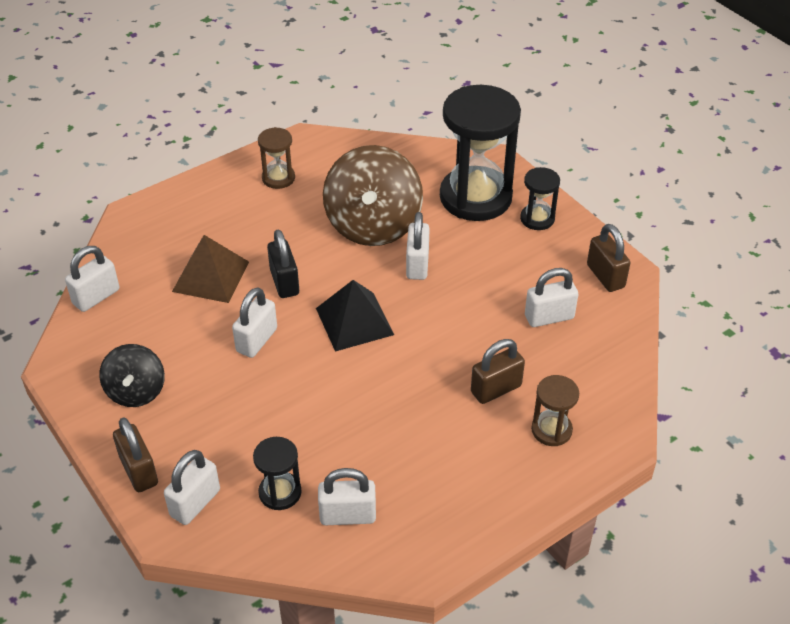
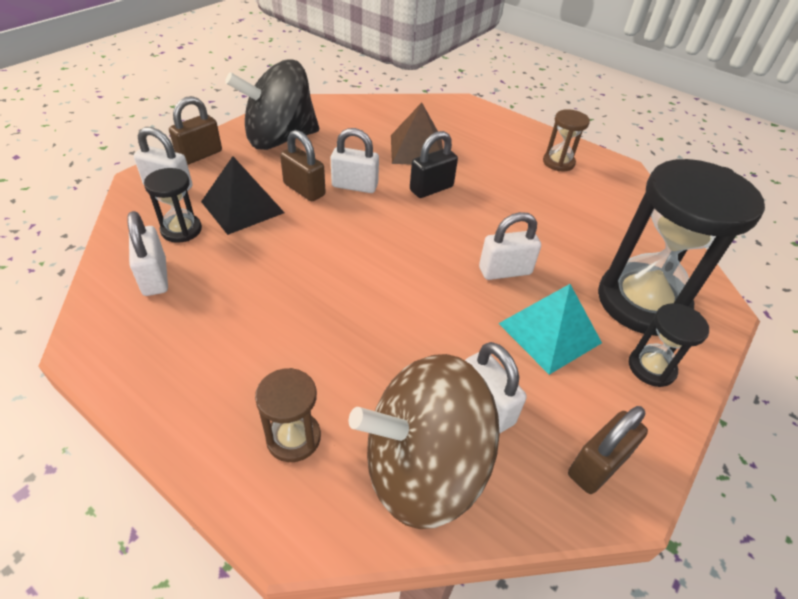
camera: 70 degrees right, 0 degrees up
(96, 297) = (369, 105): white padlock -> none
(136, 391) = (280, 139): black spinning top -> black spinning top, size x1.77
(354, 321) = (403, 239): black pyramid -> black pyramid (242, 207)
(373, 225) = (540, 230): brown spinning top -> brown spinning top (423, 467)
(492, 260) = (549, 333): none -> turquoise pyramid
(496, 389) = (346, 369): brown padlock -> brown padlock (304, 189)

